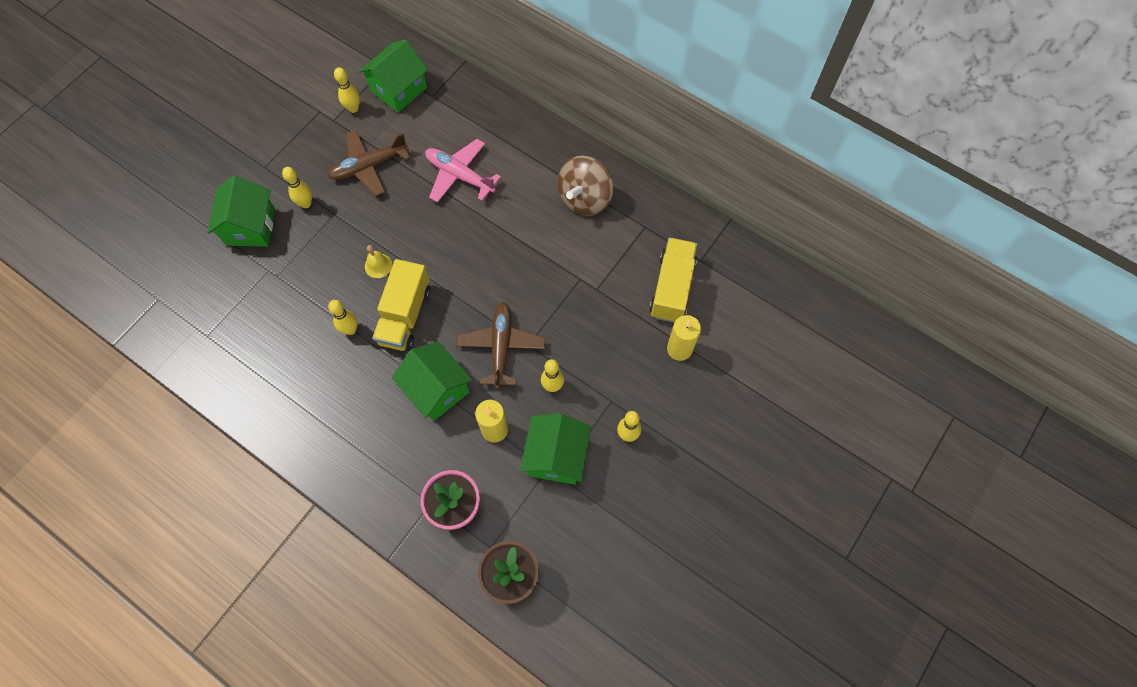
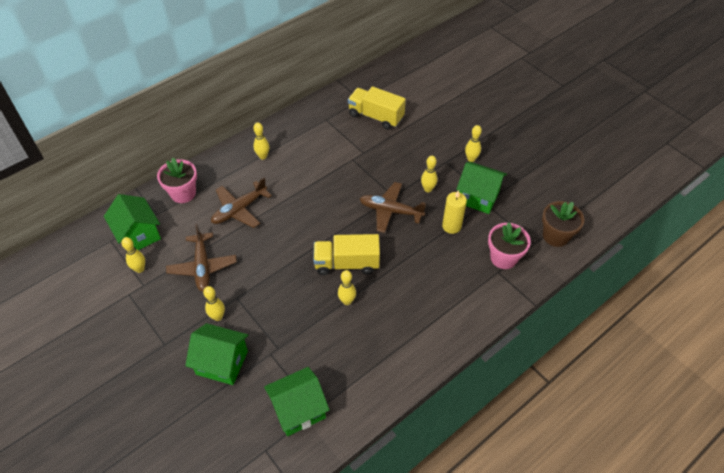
camera: 75 degrees left, 15 degrees down
(378, 265) = (297, 274): yellow bell -> none
(405, 315) = (347, 263): yellow truck -> yellow truck turned 150 degrees clockwise
(437, 389) = (413, 254): green house -> green house (298, 409)
(459, 175) = (239, 210): pink plane -> brown plane
(469, 110) = (183, 193): none -> pink flower pot
(553, 173) = (263, 156): none -> yellow bowling pin
(585, 198) = (291, 144): brown spinning top -> none
(679, 349) = (419, 122): yellow candle -> none

